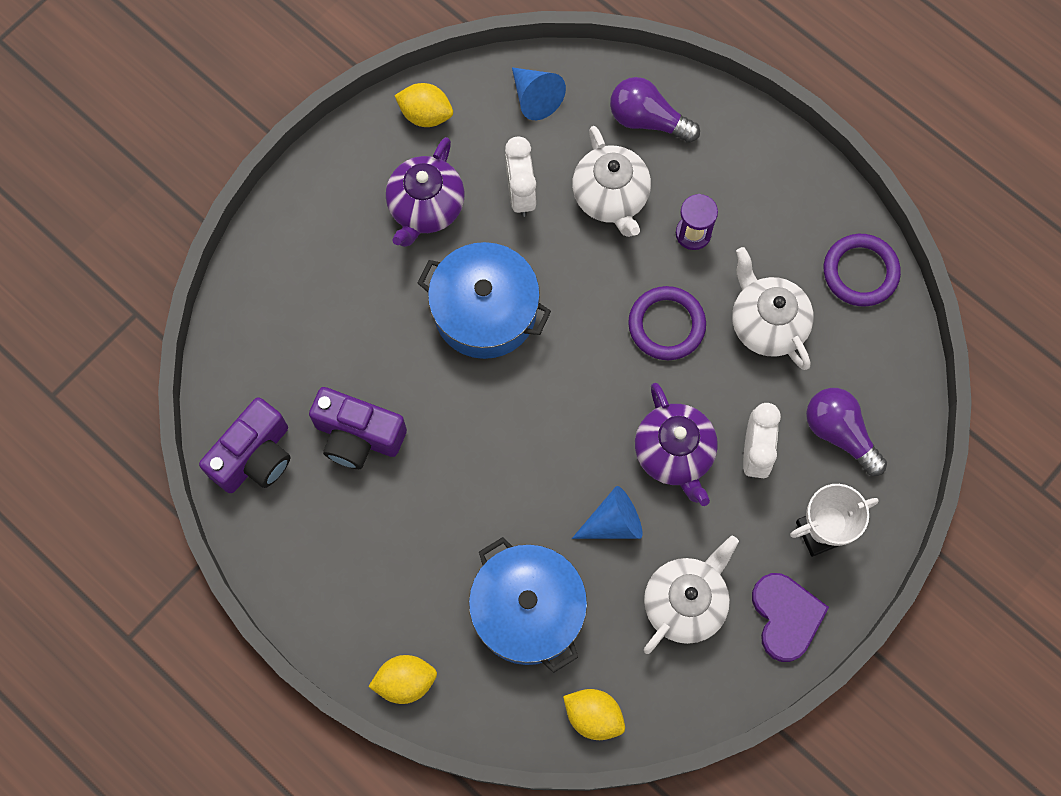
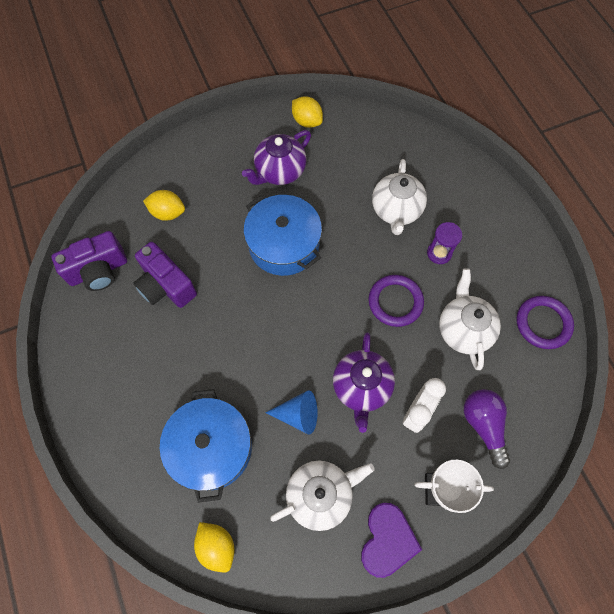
camera: 25 degrees right, 5 degrees down
(405, 681) = (106, 457): yellow lemon -> yellow lemon (168, 213)
(520, 194) = (341, 186): white clock -> none
(535, 98) = (377, 137): blue cone -> none
(648, 120) = (441, 175): purple light bulb -> none

